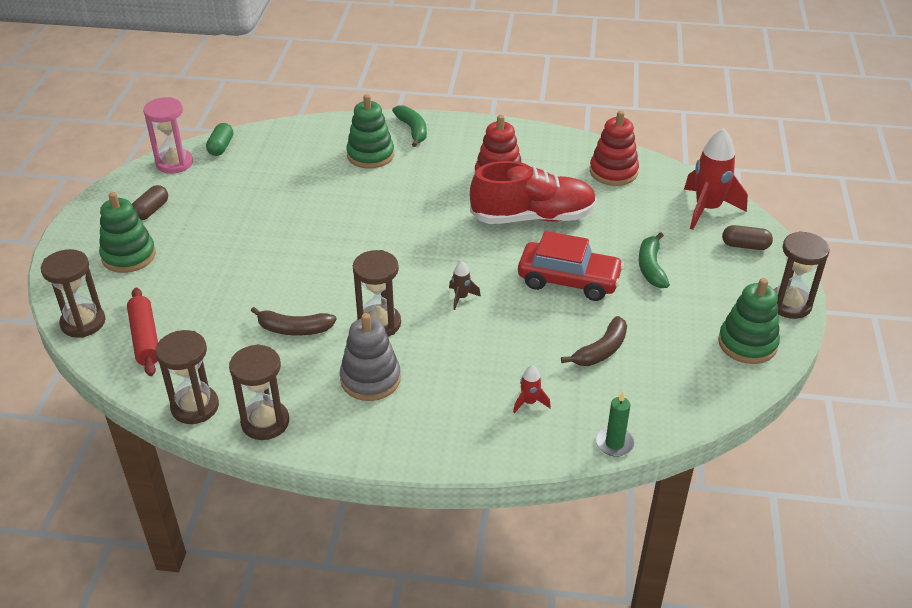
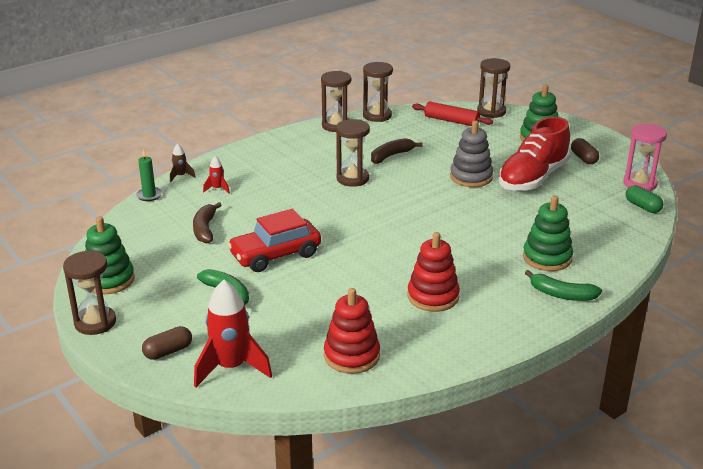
camera: 135 degrees right, 10 degrees down
(370, 379) = (315, 158): grey stacking toy -> grey stacking toy (471, 177)
(461, 297) = (328, 212): brown rocket -> brown rocket (180, 176)
(533, 217) = (359, 281): red shoe -> red shoe (532, 178)

